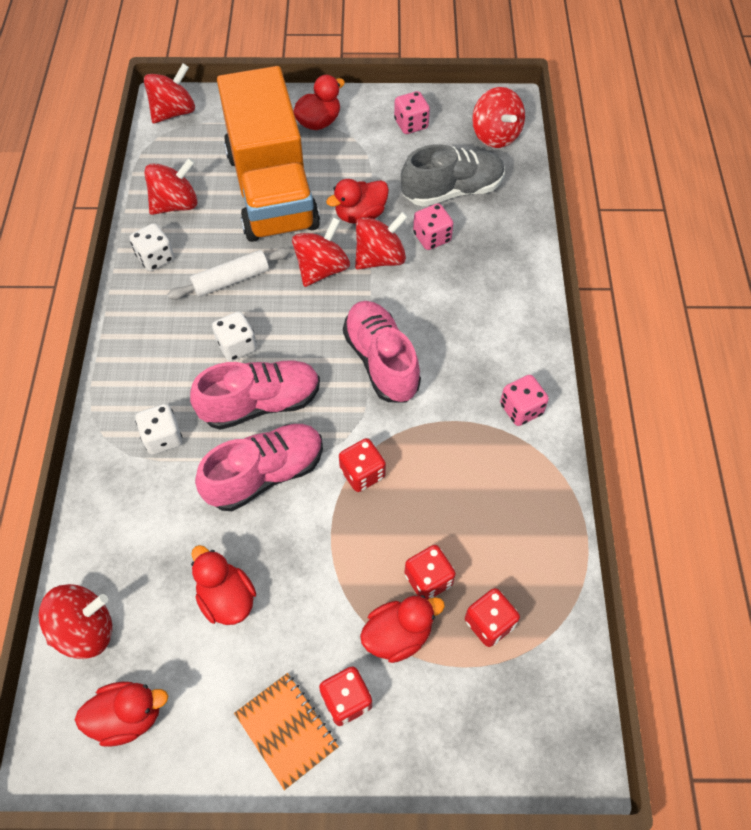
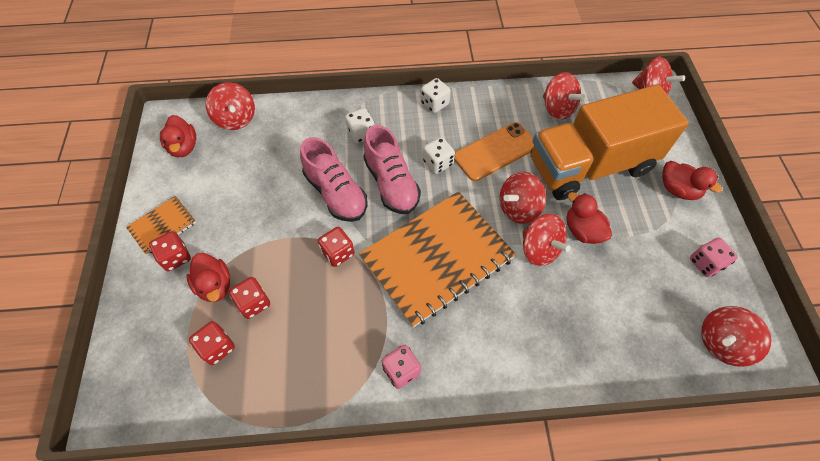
camera: 85 degrees right, 0 degrees up
(155, 258) = (505, 106): white dice -> white dice (434, 104)
(226, 598) = (249, 183): red duck -> none
(231, 280) = (495, 151): white rolling pin -> orange phone
(322, 269) = (518, 208): red spinning top -> red spinning top turned 120 degrees clockwise
(381, 361) = (436, 258): pink shoe -> orange notebook
(432, 237) = (572, 289): pink dice -> none
(452, 191) = (633, 304): grey shoe -> none

